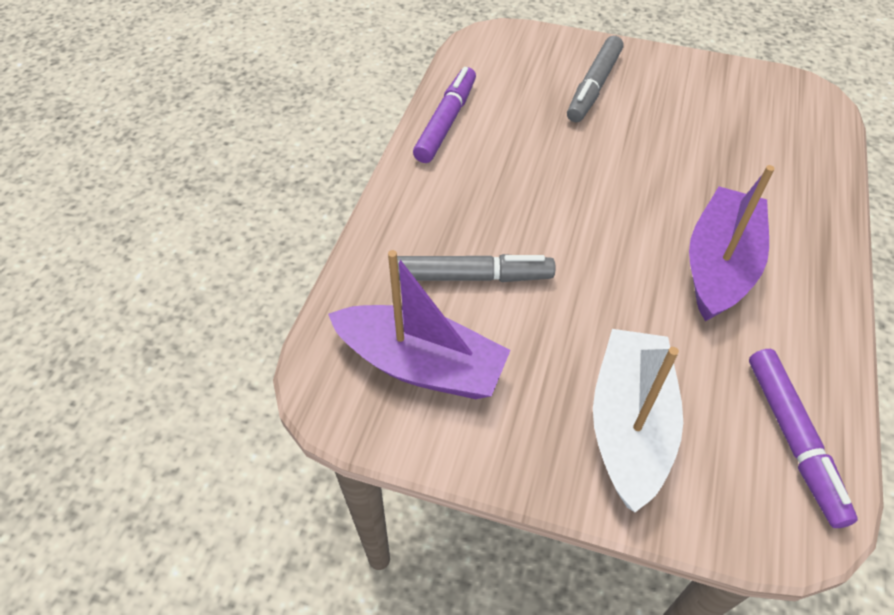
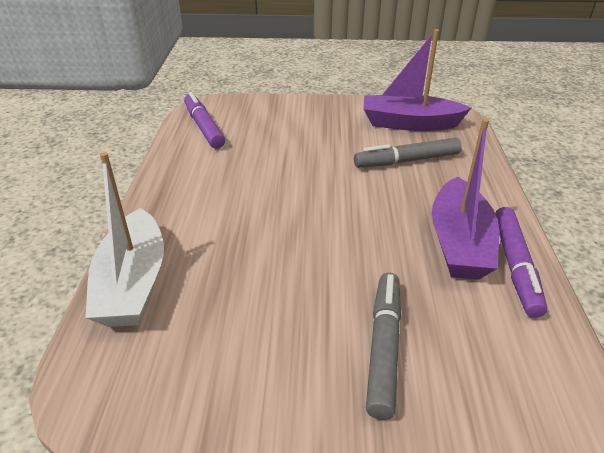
camera: 165 degrees right, 15 degrees down
(629, 425) = (290, 120): white boat -> white boat (133, 283)
(719, 265) = (237, 192): purple boat -> purple boat (459, 243)

